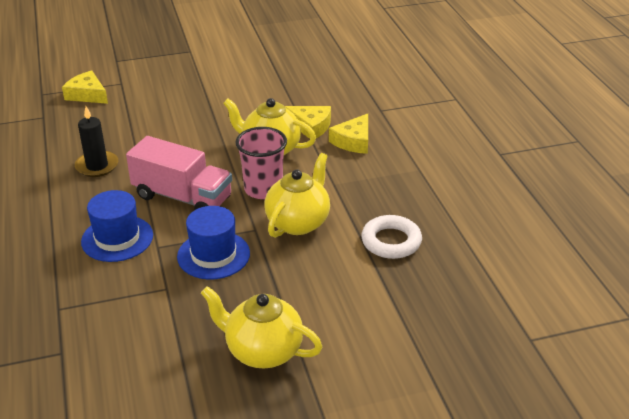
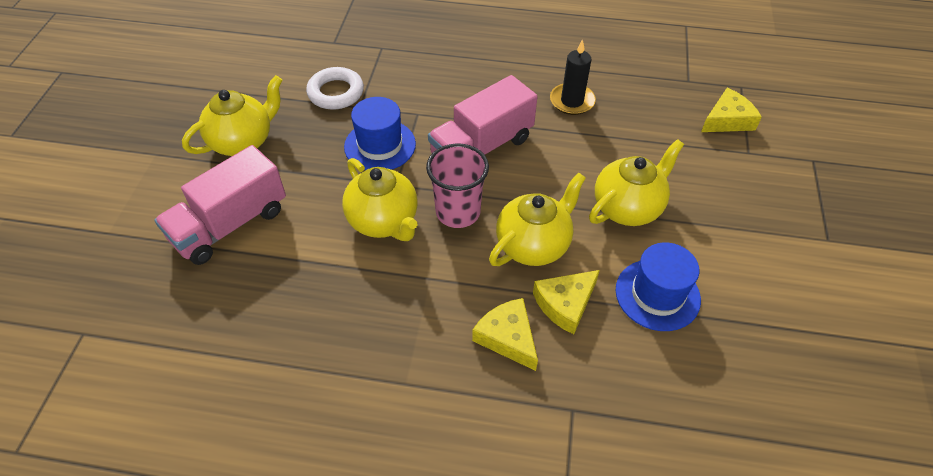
camera: 115 degrees right, 15 degrees up
(117, 238) = (446, 92): blue hat -> blue hat (657, 294)
(208, 119) = (628, 207): none -> yellow teapot
(365, 308) = (230, 224): none -> pink truck
(391, 241) = (299, 286): white ring -> white ring (336, 93)

